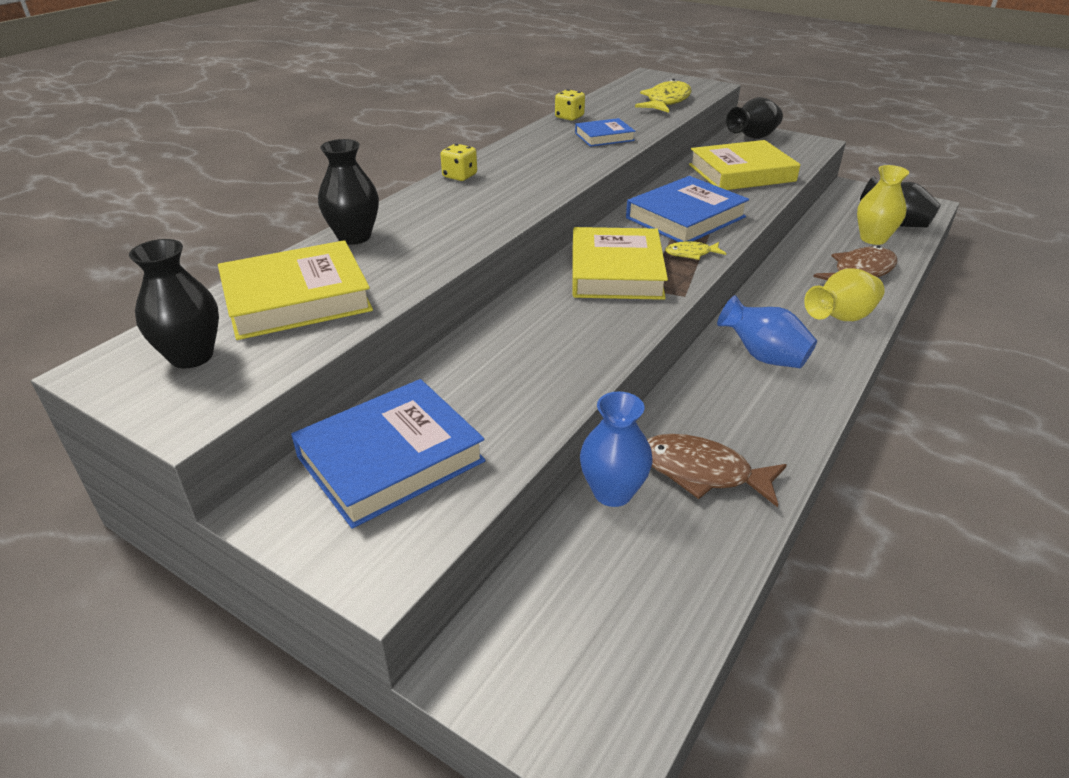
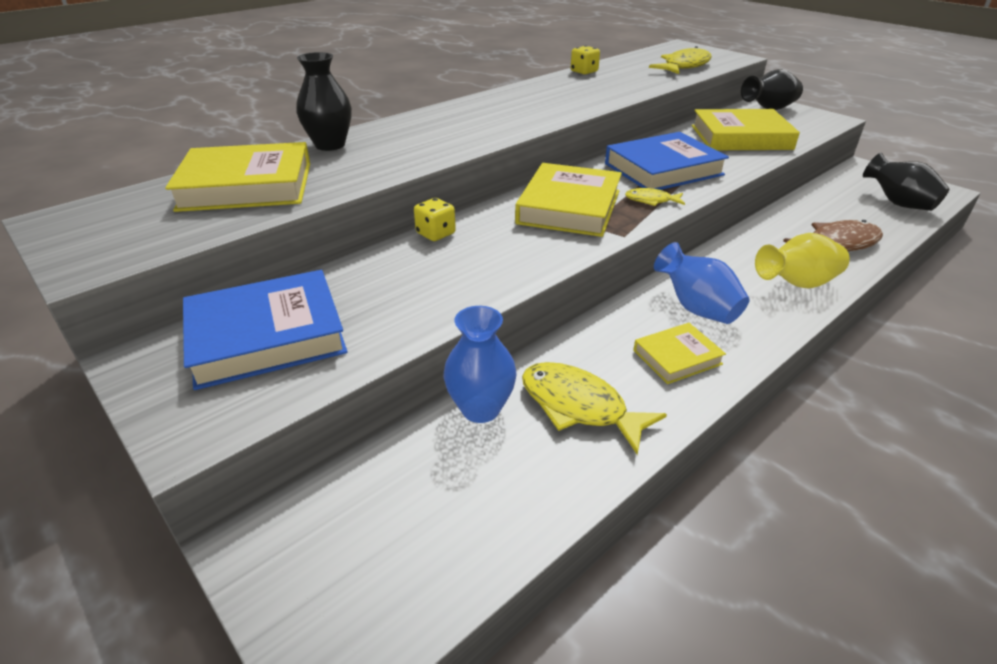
camera: 15 degrees right, 0 degrees up
(191, 356) = (130, 219): black vase -> none
(459, 176) = (454, 108): yellow dice -> yellow dice (435, 233)
(604, 137) = (606, 89): blue book -> none
(702, 472) = (579, 406): brown fish -> yellow fish
(767, 408) = (677, 357): none -> yellow book
(873, 239) = (866, 215): yellow vase -> none

